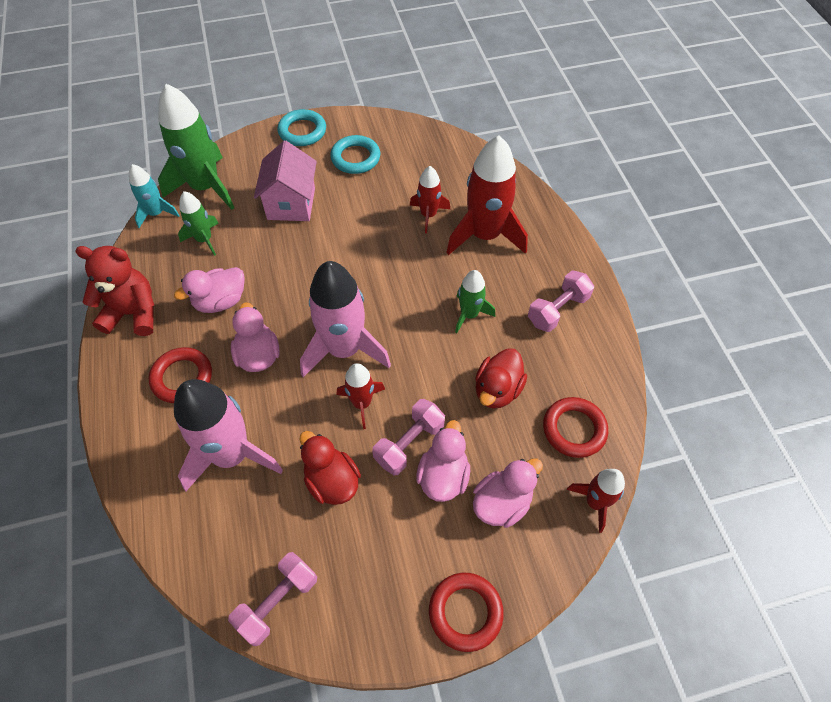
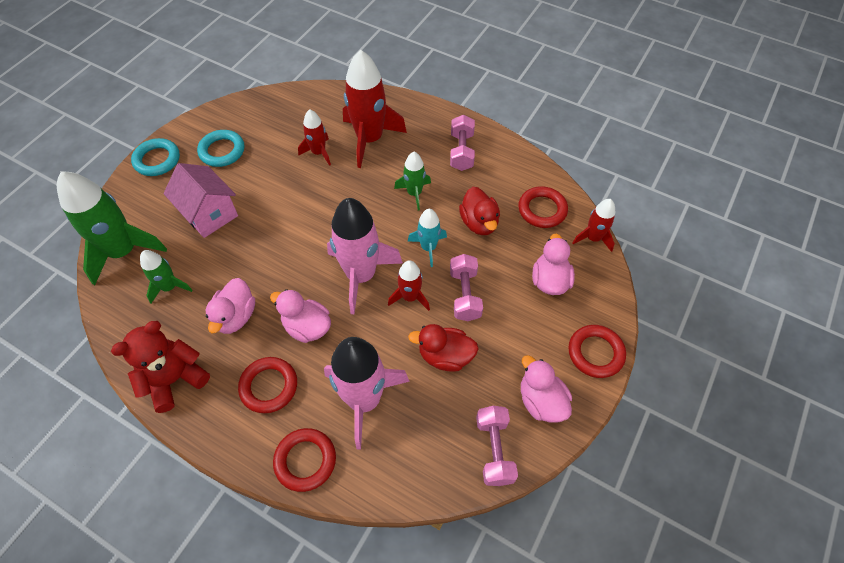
camera: 45 degrees left, 0 degrees up
(142, 460) = (305, 460): none -> red ring
(156, 213) = (104, 299): turquoise rocket -> turquoise rocket (428, 248)
(443, 476) = (504, 295): pink duck -> pink duck (541, 401)

